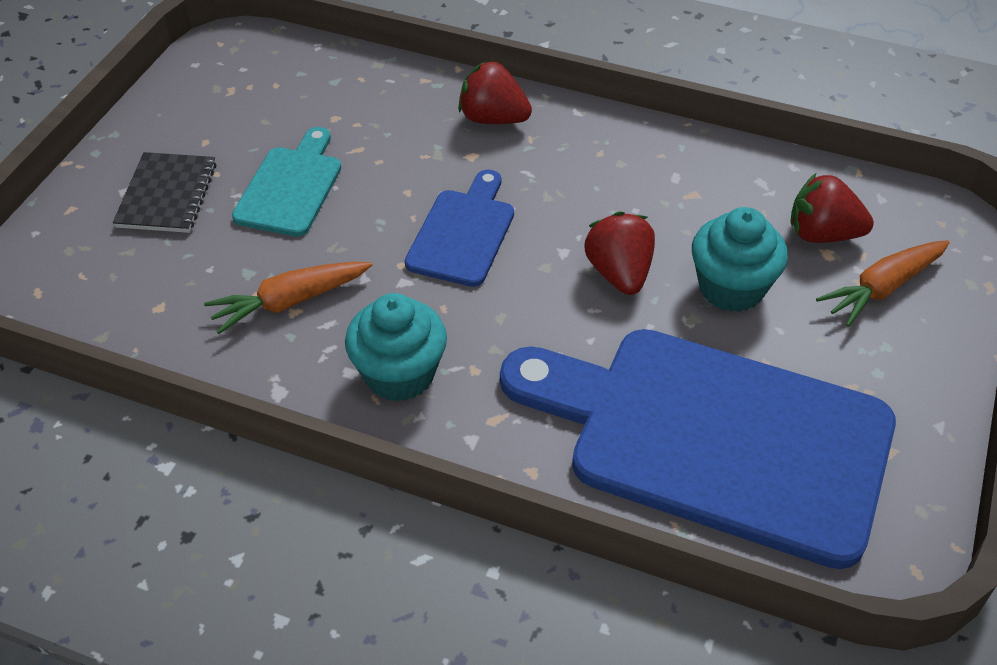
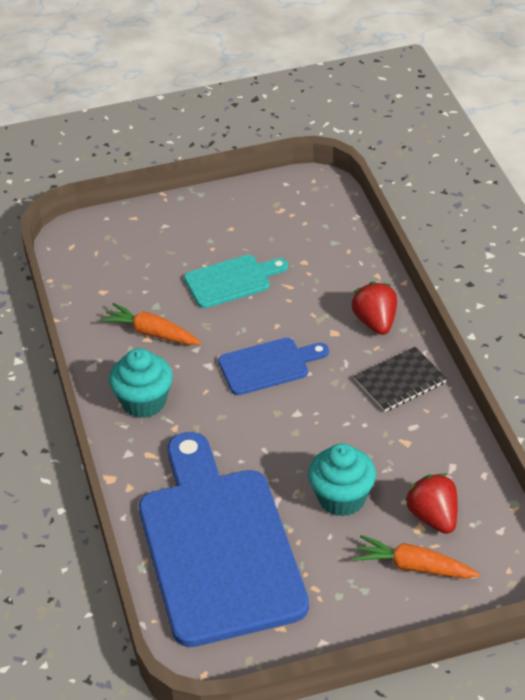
camera: 55 degrees right, 5 degrees down
(167, 195) = (178, 242): black notebook -> black notebook (400, 381)
(619, 273) = (303, 445): red strawberry -> none

